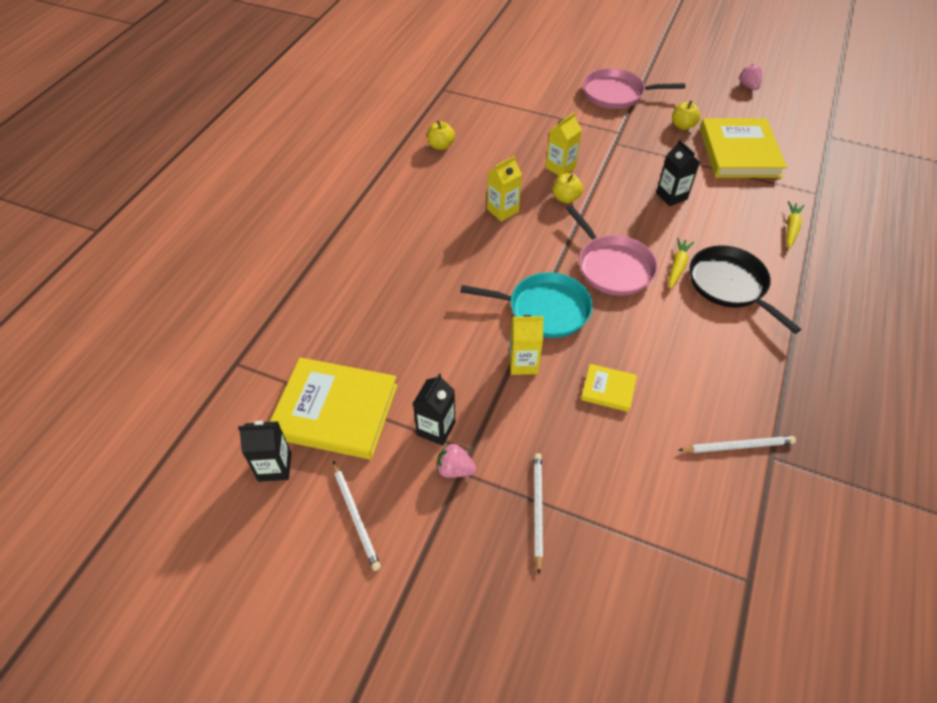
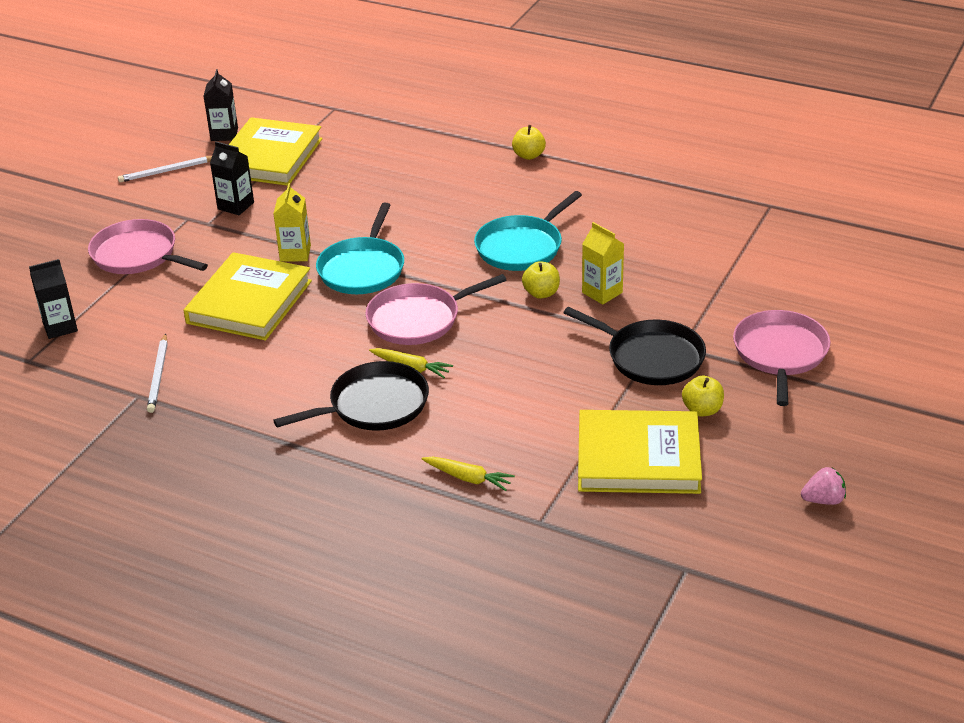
camera: 95 degrees right, 15 degrees down
(441, 146) = (645, 205): yellow apple -> yellow apple (528, 155)
(455, 469) = (192, 215): pink strawberry -> none
(502, 210) = (522, 247): yellow carton -> turquoise pan
(537, 510) = (138, 255): white pencil -> pink pan
(608, 389) = (249, 302): yellow book -> yellow book, size x2.11
(633, 146) = (650, 357): none -> black pan
(671, 196) = (541, 379): black carton -> black carton (60, 327)

